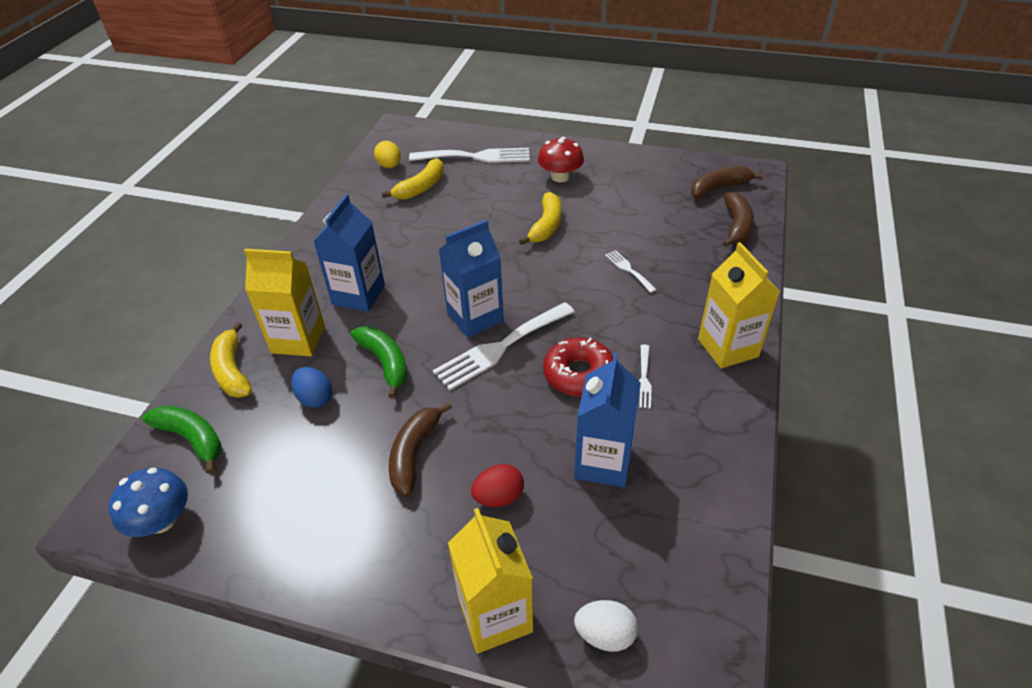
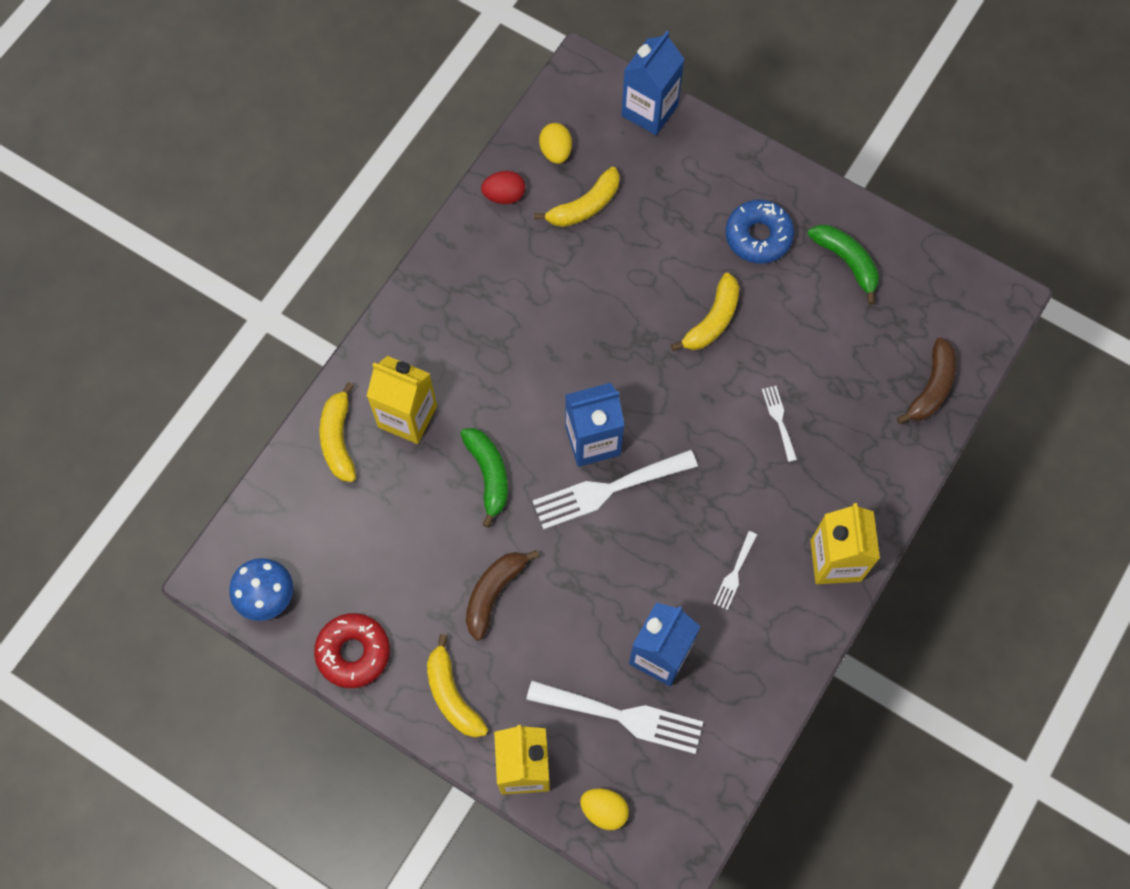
camera: 15 degrees right, 25 degrees up
(192, 439) = (295, 513): green banana -> green banana (846, 262)
(315, 398) = (413, 499): blue egg -> none
(358, 295) = (479, 370): blue carton -> blue carton (649, 110)
(392, 561) = (452, 695): none -> yellow banana
(476, 157) = (667, 165): white fork -> white fork (623, 717)
(498, 497) = (557, 662): red egg -> red egg (504, 195)
(560, 177) = (758, 236): red mushroom -> blue donut
(579, 374) = (674, 548): red donut -> red donut (353, 652)
(605, 634) = (604, 810): white egg -> yellow egg
(719, 188) = (942, 315): brown banana -> none

